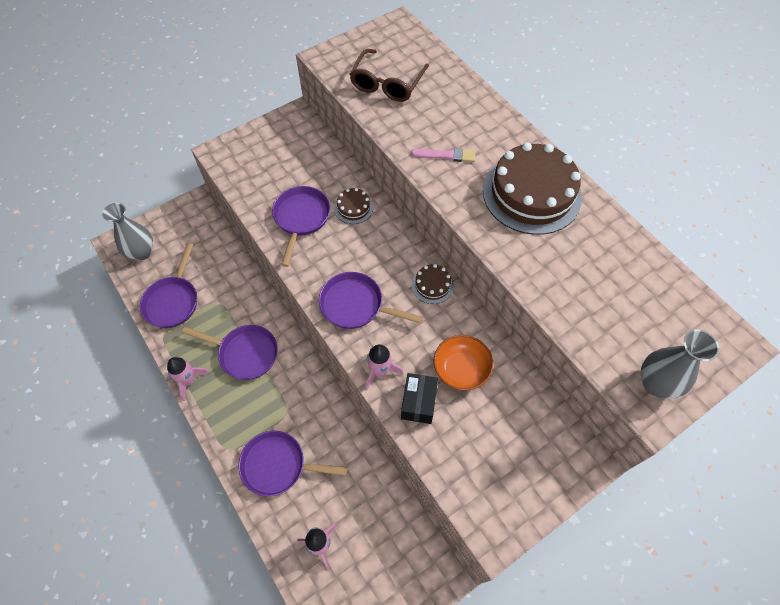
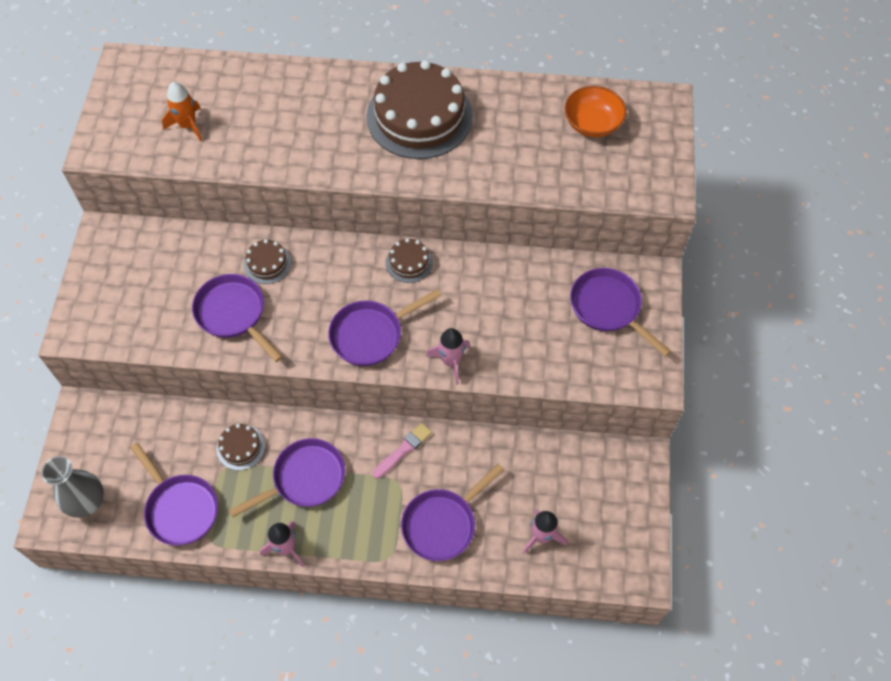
camera: 50 degrees left, 0 degrees up
(238, 301) = (240, 447): none -> brown cake
(387, 83) = (188, 125): brown glasses -> orange rocket
(418, 403) = (505, 354): black box -> none
(446, 155) = (317, 143): pink brush -> pink brush (403, 450)
(461, 369) = (505, 301): orange bowl -> orange bowl (592, 123)
(526, 448) = (608, 308): none -> purple pan
(655, 383) = (648, 174): grey vase -> none

